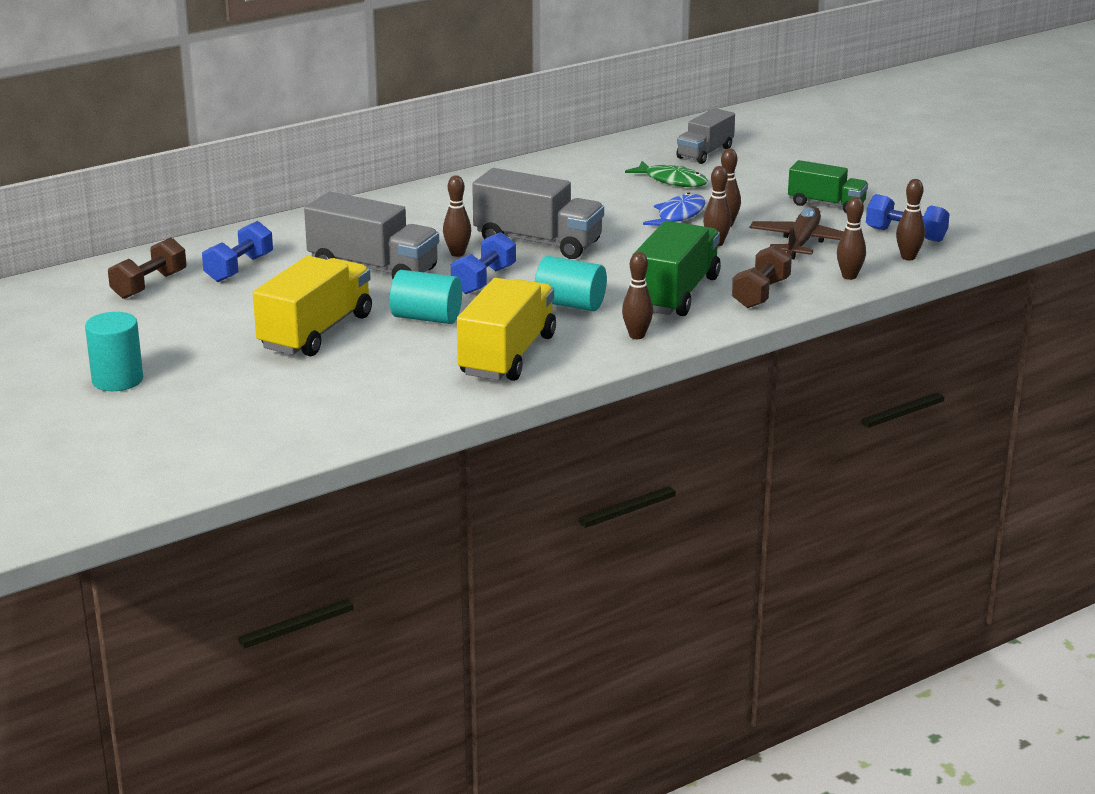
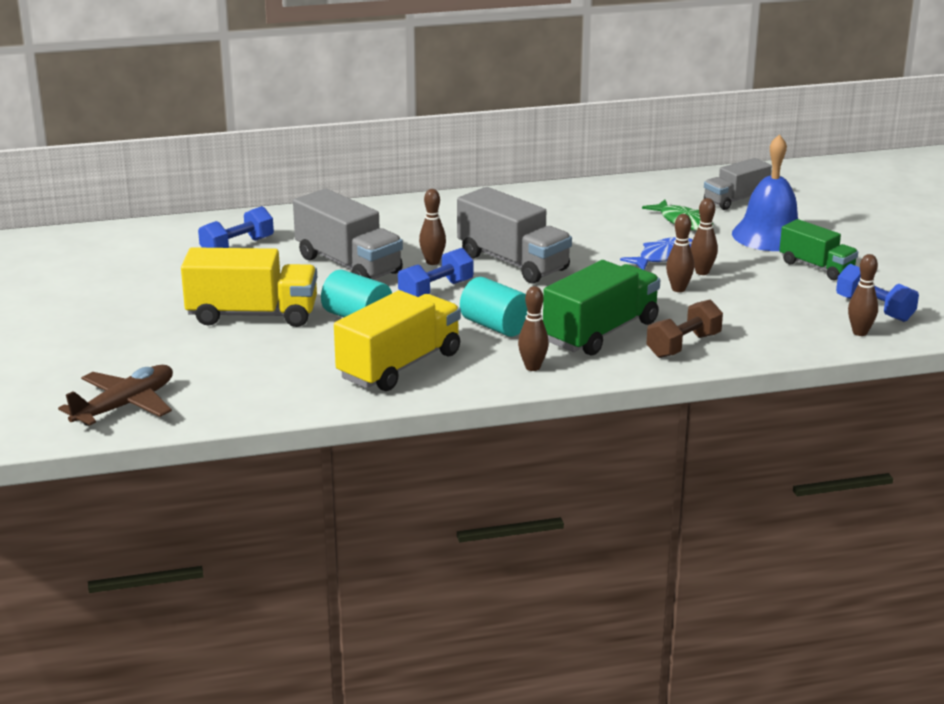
camera: 20 degrees right, 0 degrees up
(117, 380) = (57, 330): turquoise cylinder -> none
(149, 285) = (153, 250): brown dumbbell -> none
(316, 332) = (253, 315): yellow truck -> yellow truck turned 45 degrees clockwise
(762, 182) = (769, 235): none -> blue bell
(801, 243) = (763, 301): brown plane -> brown plane (125, 406)
(849, 276) = (785, 342): brown bowling pin -> none

